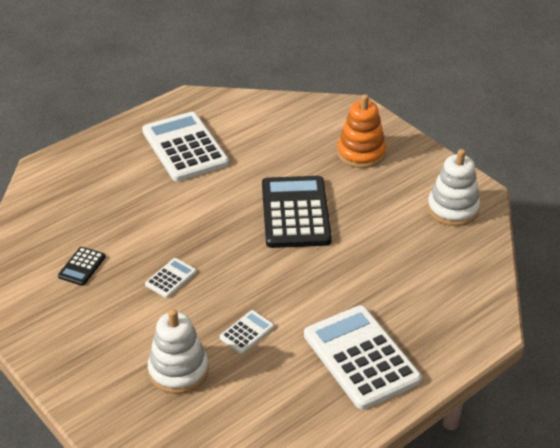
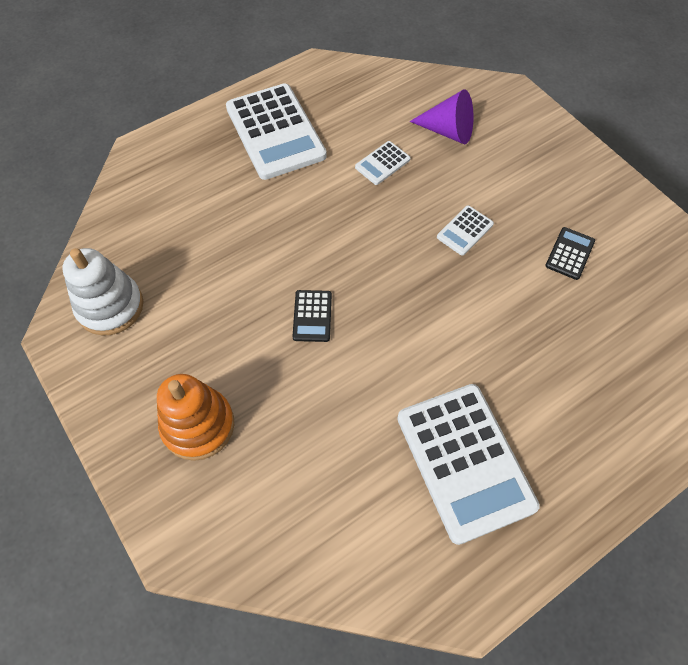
camera: 175 degrees left, 20 degrees up
(178, 370) = (448, 131): white stacking toy -> purple cone
(295, 213) = (312, 316): black calculator -> black calculator, size x0.45

